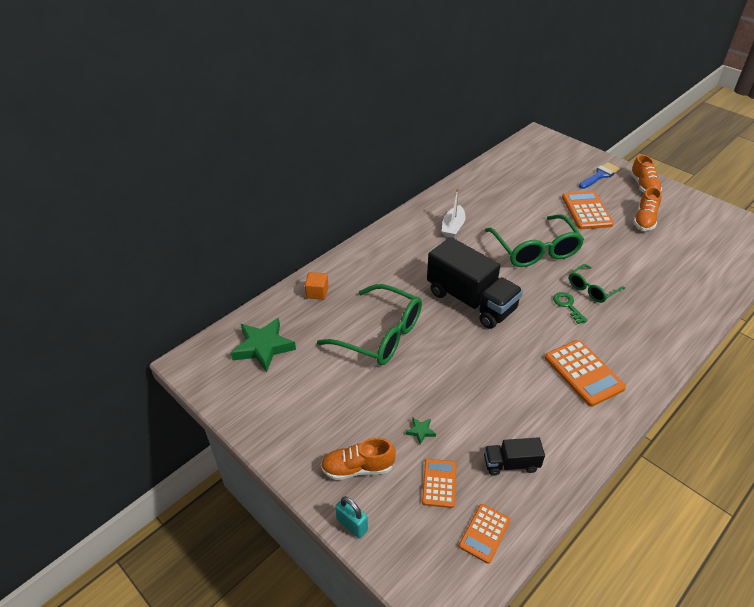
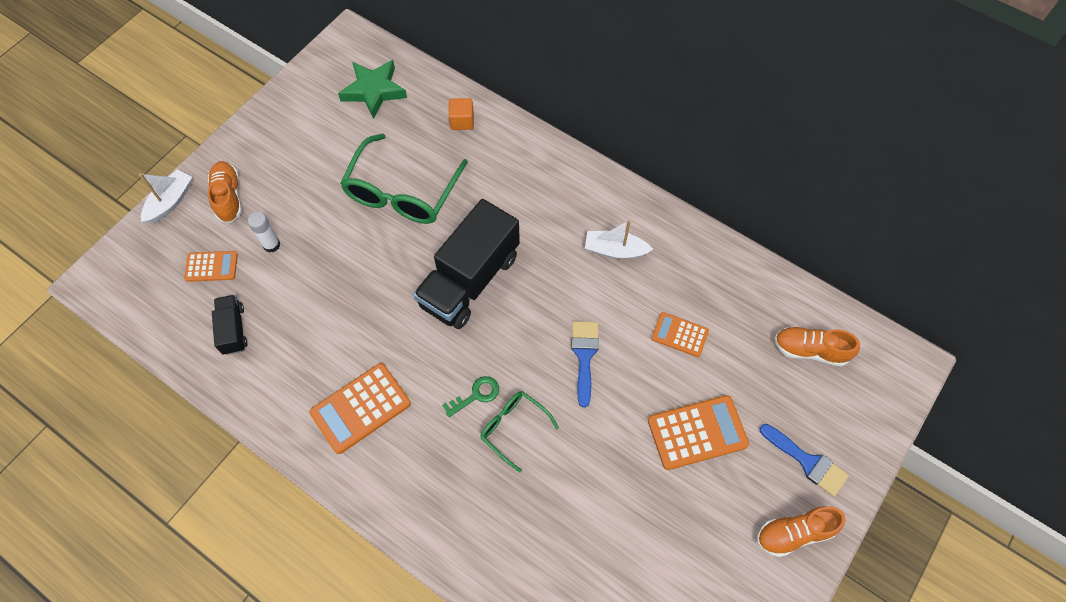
camera: 80 degrees right, 20 degrees up
(352, 525) = (170, 202): turquoise padlock -> white boat
(420, 431) = (271, 245): green star -> white glue stick
(484, 533) = (158, 308): orange calculator -> orange calculator (679, 335)
(535, 250) = (584, 356): green glasses -> blue brush
(644, 220) = (694, 522): orange shoe -> orange shoe (810, 350)

